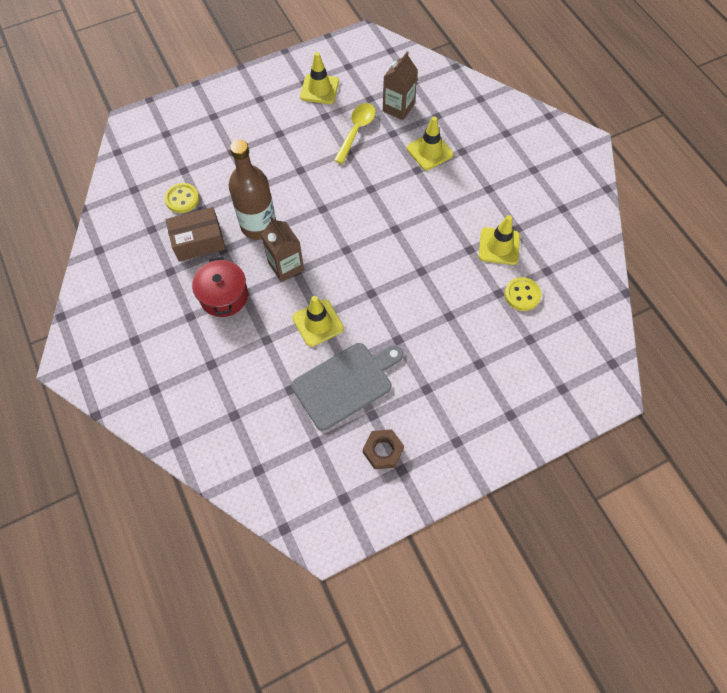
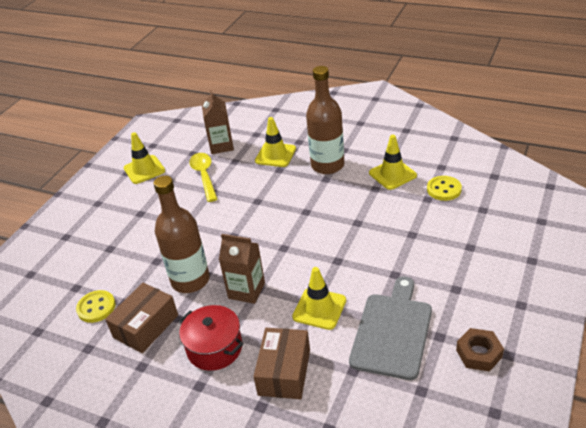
camera: 35 degrees left, 25 degrees down
(248, 352) = (284, 372): none -> brown box
(458, 195) = (327, 165): none -> brown bottle

